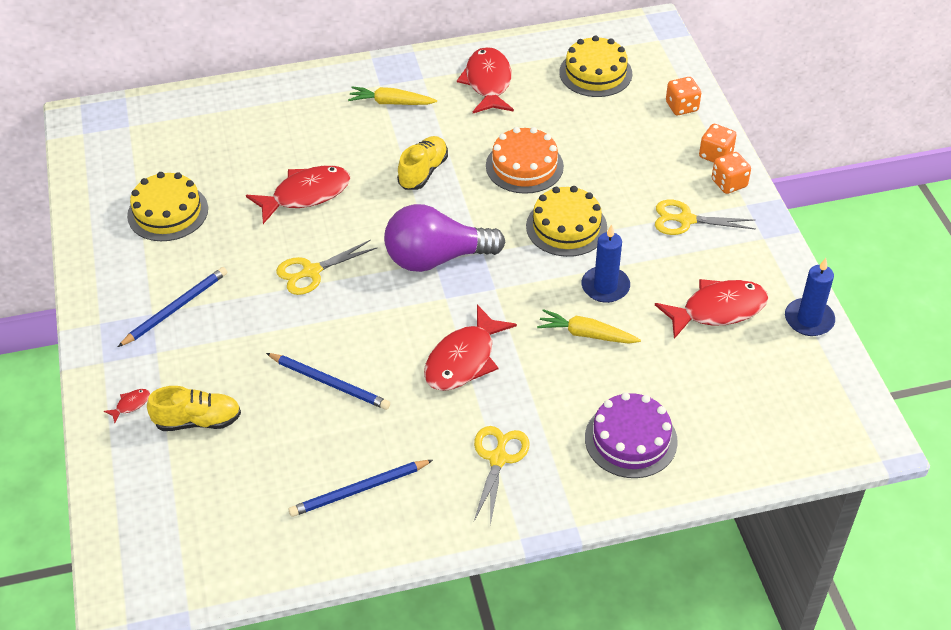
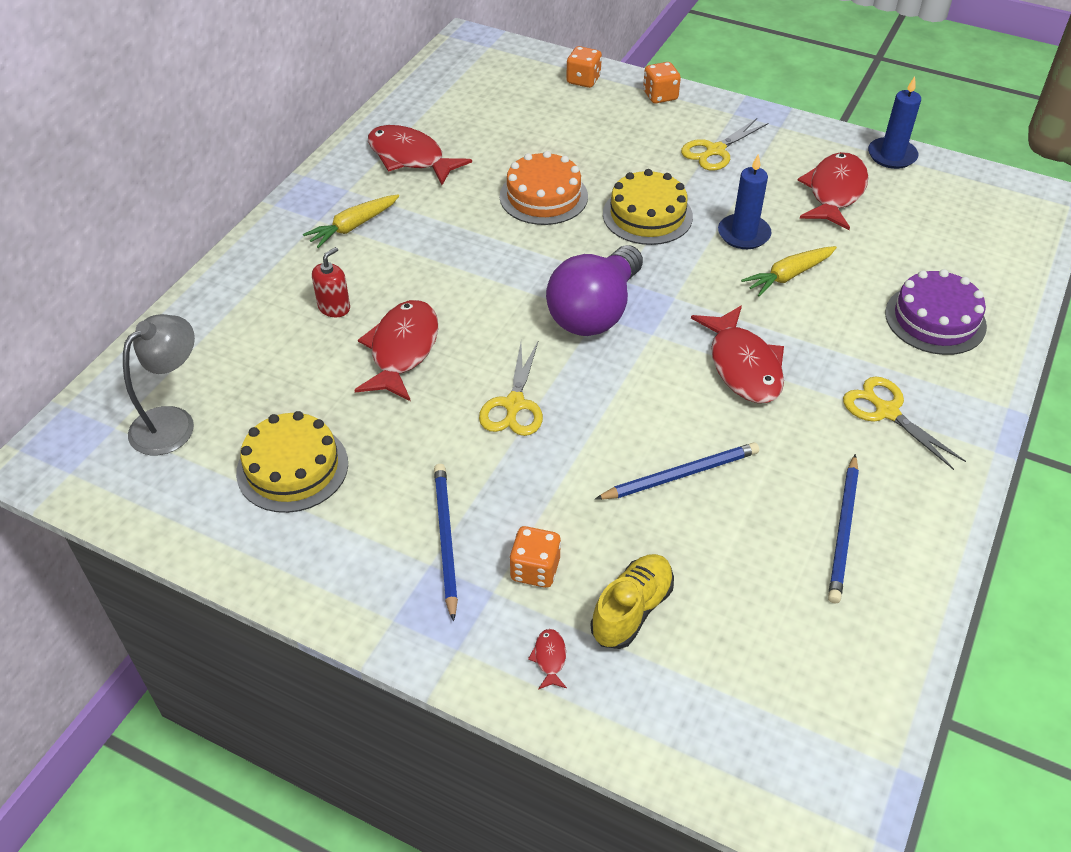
camera: 50 degrees left, 0 degrees up
(154, 144) = (173, 422): none -> grey lamp
(310, 143) = (334, 307): none -> red soap dispenser
(423, 172) = (472, 258): yellow shoe -> none
(595, 73) = (482, 97): yellow cake -> none
(729, 183) = (700, 108): orange dice -> orange dice (535, 569)

